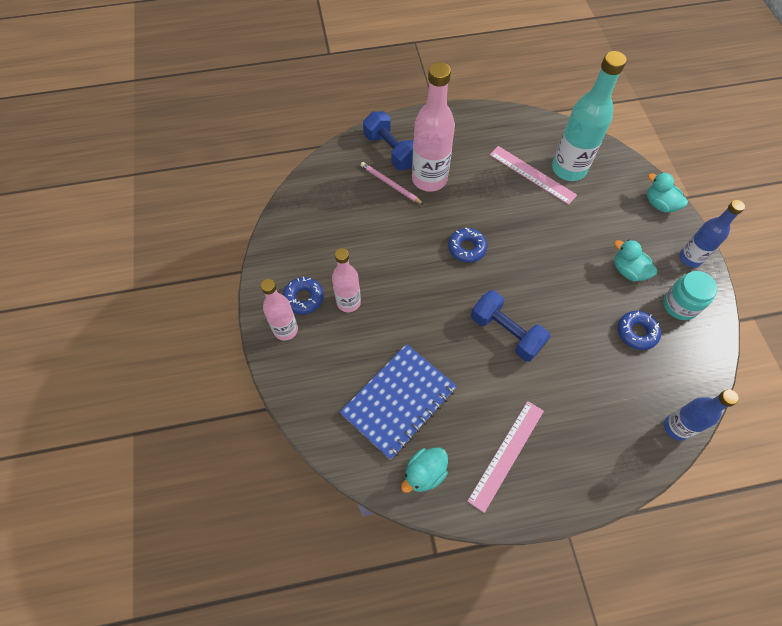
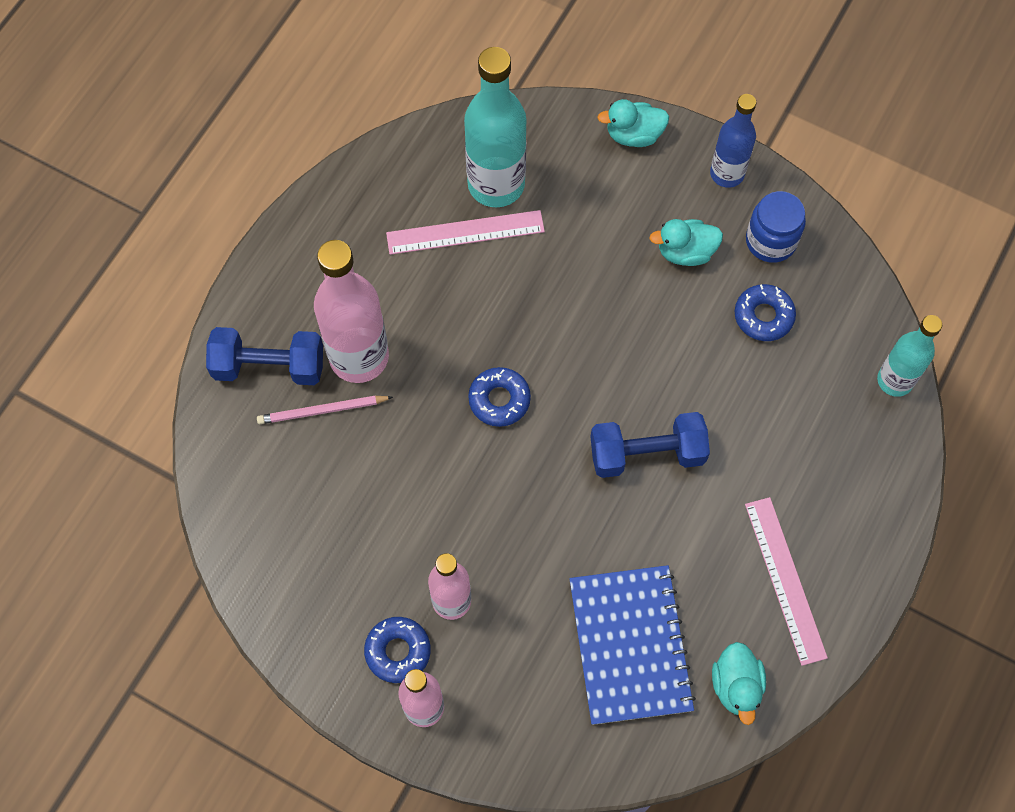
camera: 50 degrees left, 5 degrees up
(676, 427) = (895, 380): blue bottle -> turquoise bottle
(680, 305) = (770, 241): turquoise jar -> blue jar

